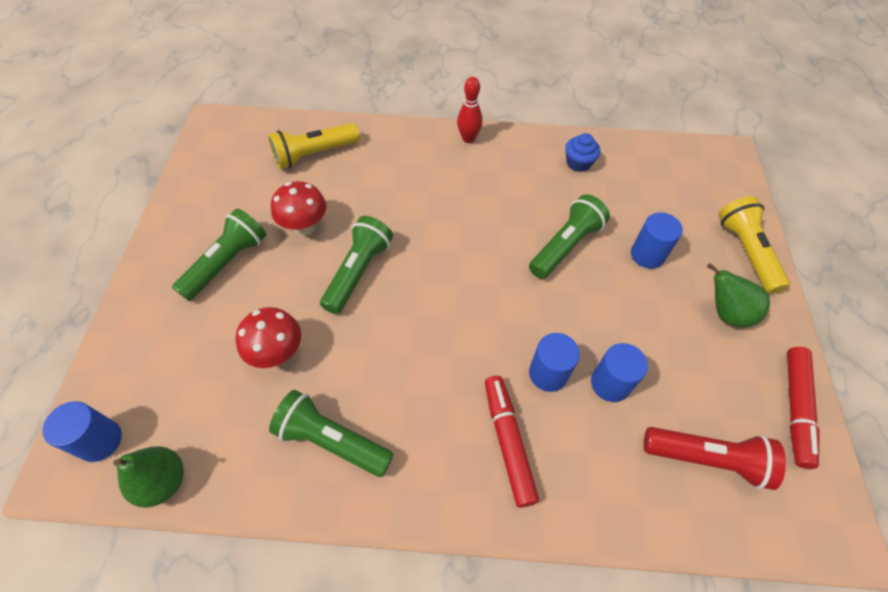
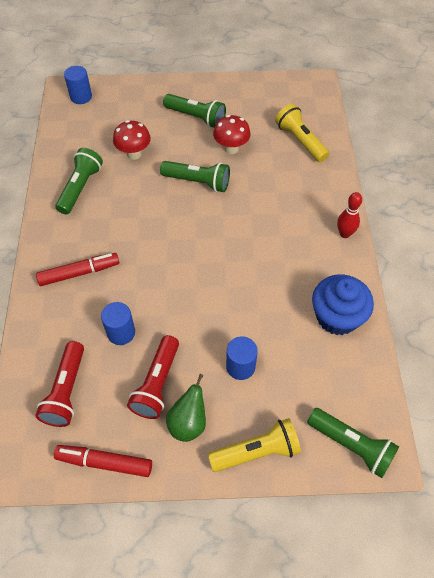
camera: 85 degrees right, 0 degrees up
(163, 481) = (59, 125): green pear -> none
(548, 373) = (127, 294): blue cylinder -> none
(565, 246) = (240, 305): green flashlight -> green flashlight (352, 445)
(578, 163) = (337, 317): blue cupcake -> blue cupcake, size x1.88
(681, 343) = (157, 384): none -> red flashlight

